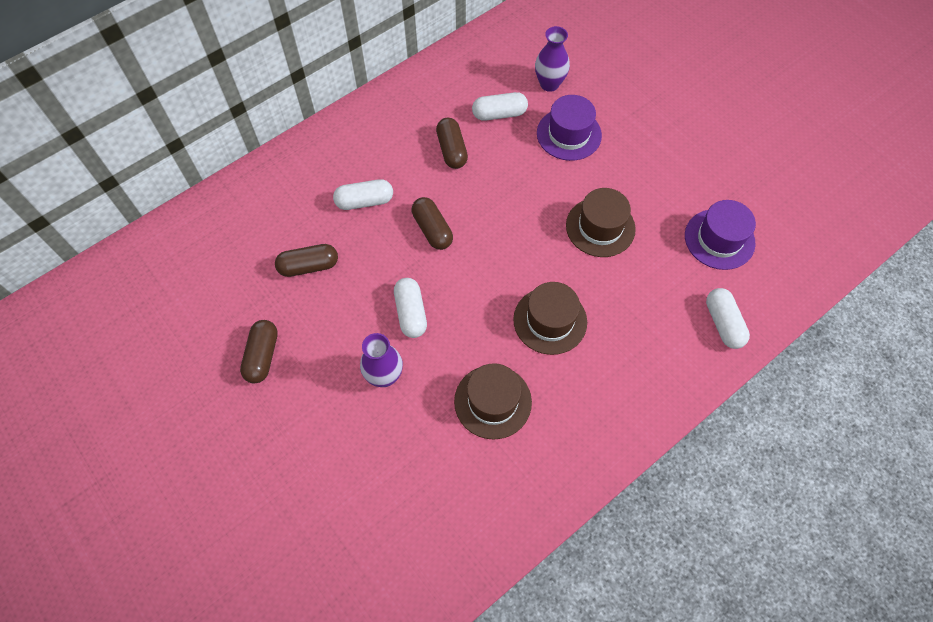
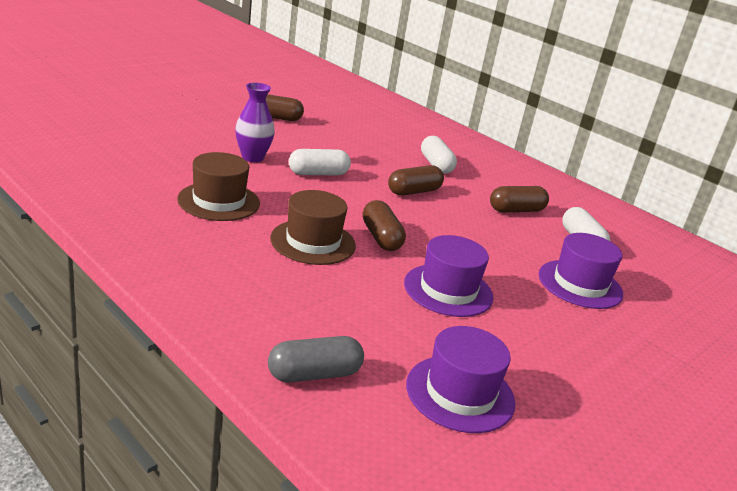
camera: 80 degrees right, 35 degrees down
(309, 266) = (361, 139): brown capsule -> brown capsule (381, 237)
(549, 84) = (649, 279): purple vase -> none
(600, 227) = (448, 290): brown hat -> purple hat
(723, 323) = (314, 374): white capsule -> grey capsule

